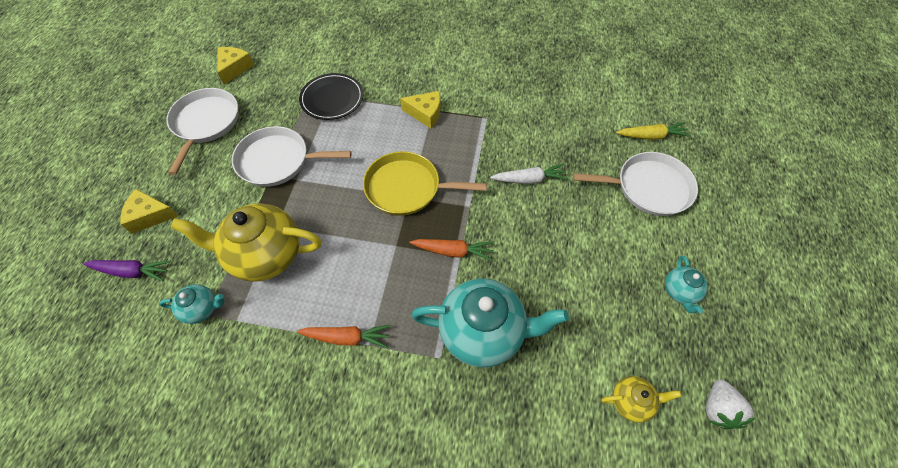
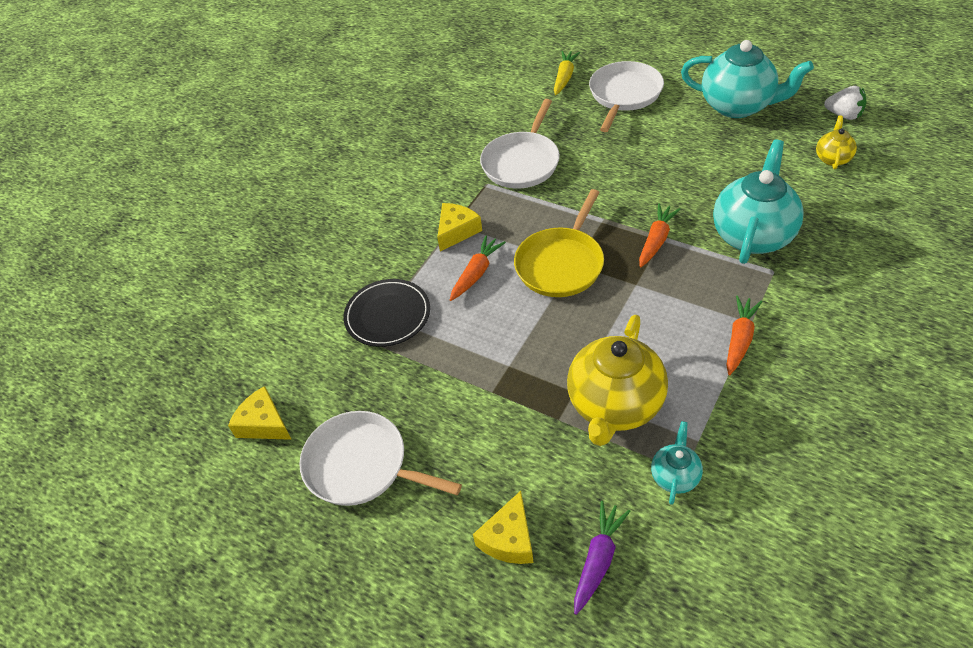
camera: 65 degrees left, 10 degrees down
(278, 161) = (470, 382): white pan -> white pan (522, 162)
(384, 137) = (476, 273): none -> orange carrot
(529, 179) = (585, 168): white carrot -> none
(680, 292) = (738, 106): turquoise teapot -> turquoise teapot, size x2.09

